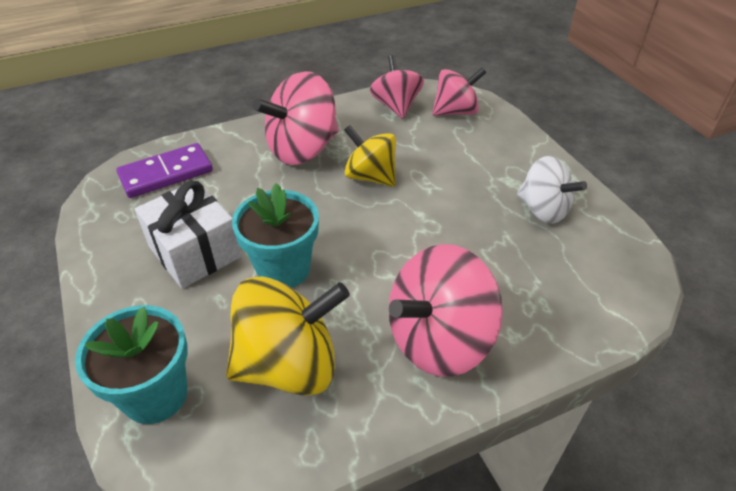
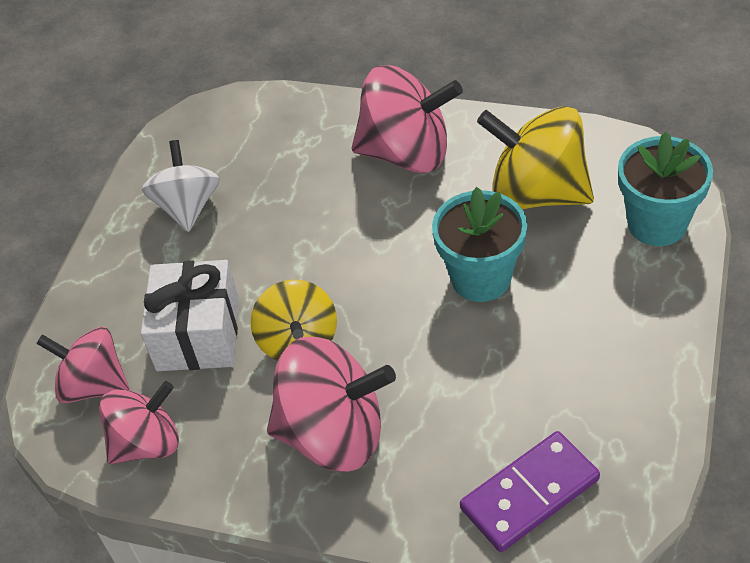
camera: 135 degrees left, 5 degrees up
(166, 173) = (530, 494): purple domino -> purple domino turned 45 degrees counterclockwise
(195, 252) = (556, 346): white gift -> white gift (198, 334)
(396, 106) = (147, 443): pink spinning top -> pink spinning top turned 150 degrees counterclockwise

